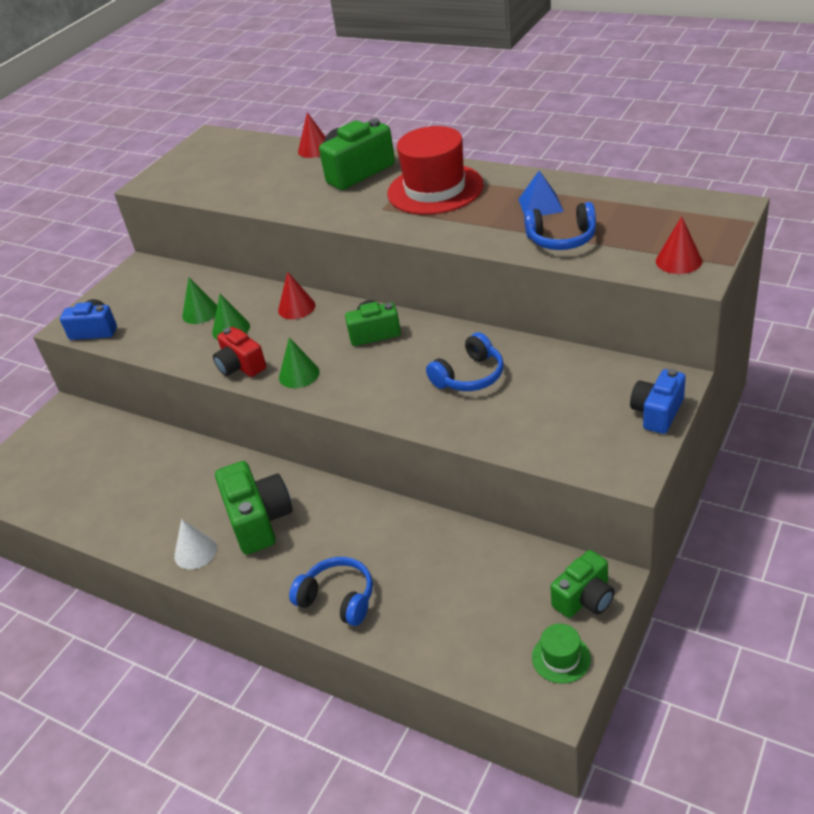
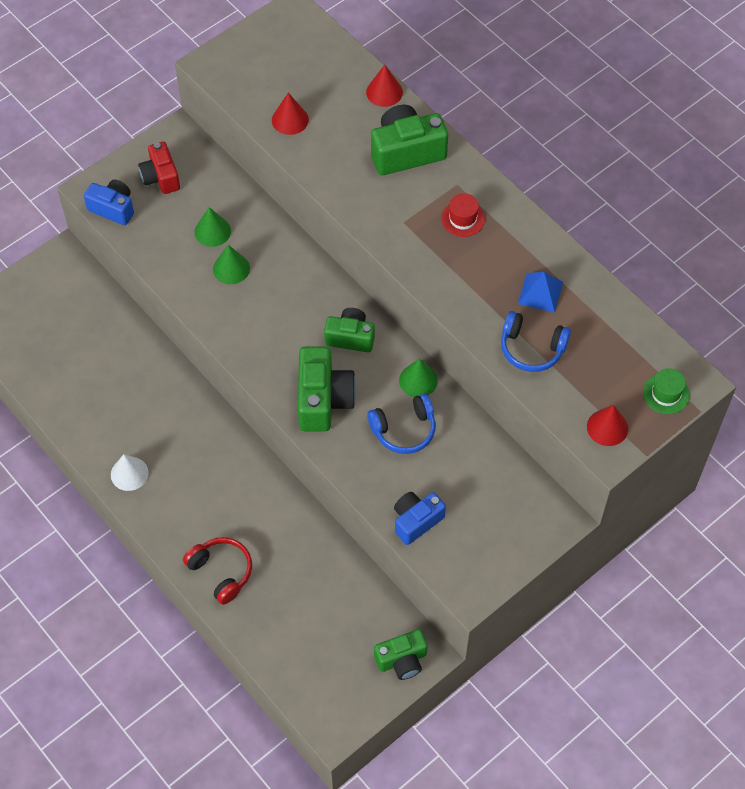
camera: 15 degrees right, 20 degrees up
(241, 366) = (223, 321): red camera -> red camera (161, 177)
(259, 520) = (190, 466): green camera -> green camera (323, 400)
(296, 307) = (298, 269): red cone -> red cone (290, 120)
(299, 374) = (267, 356): green cone -> green cone (418, 380)
(338, 599) = (221, 572): blue headphones -> red headphones
(435, 189) = (463, 219): red hat -> red hat, size x0.45
(561, 658) = (357, 700): green hat -> green hat (666, 394)
(657, 413) = (527, 545): blue camera -> blue camera (416, 521)

